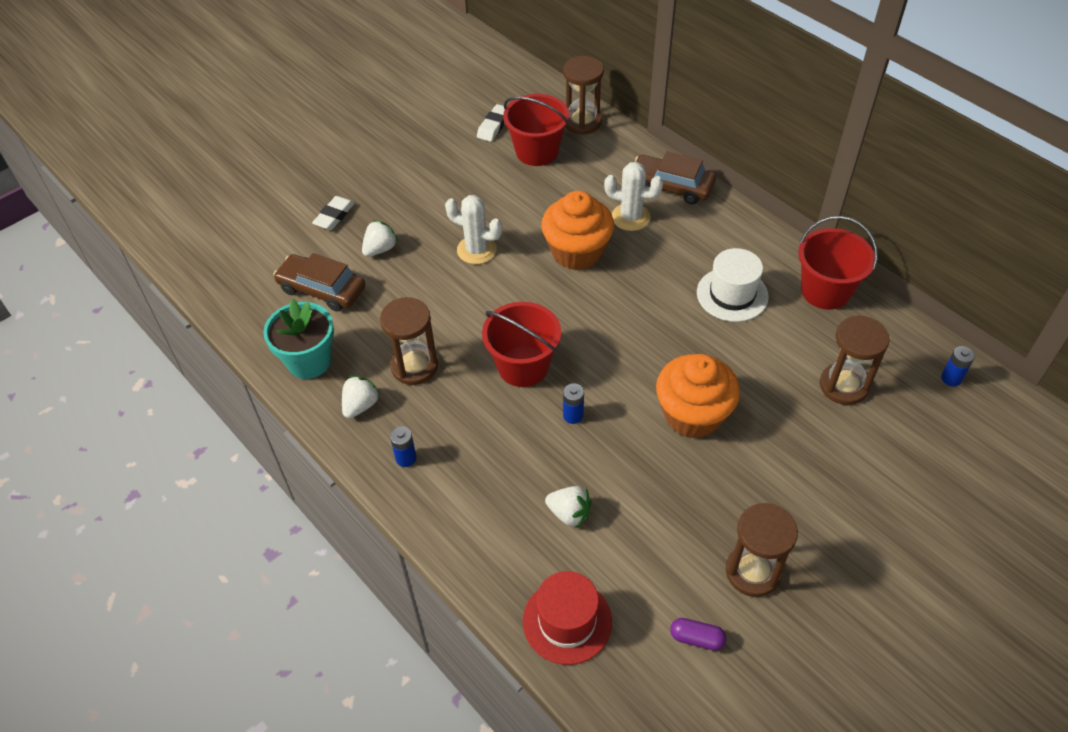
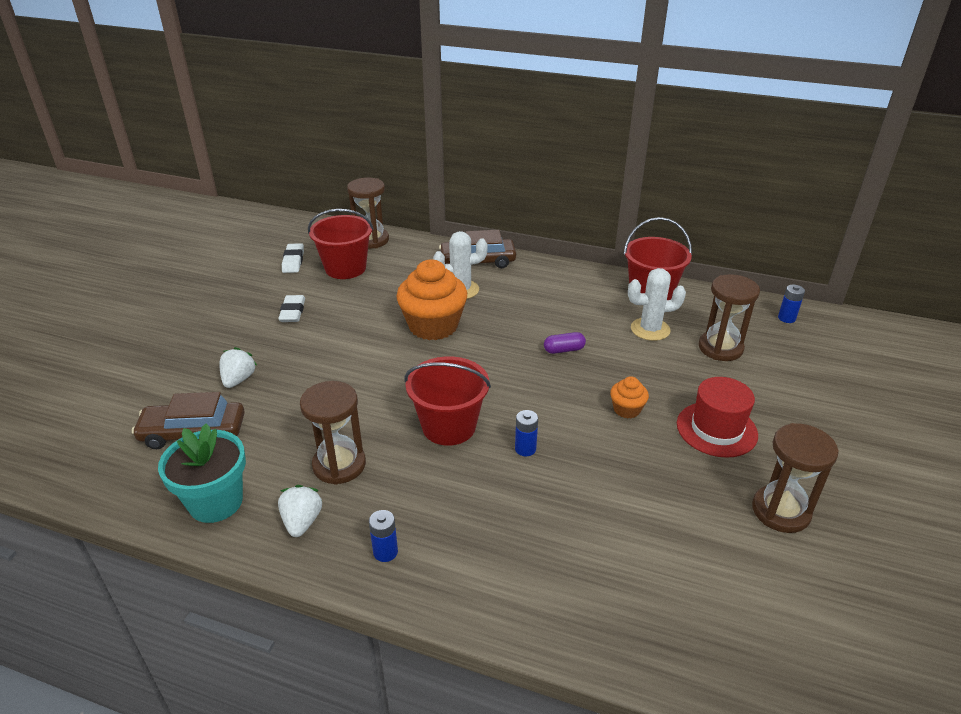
camera: 30 degrees left, 15 degrees down
(334, 216) = (171, 368): white eraser -> white eraser (292, 312)
(476, 250) = (339, 351): white cactus -> white cactus (650, 329)
(567, 621) = (663, 635): red hat -> red hat (716, 429)
(569, 513) = (586, 533): white strawberry -> none
(693, 414) = (626, 409): orange cupcake -> orange cupcake, size x0.47
(696, 638) = (788, 591): purple capsule -> purple capsule (564, 350)
(732, 294) = (585, 316): white hat -> none

